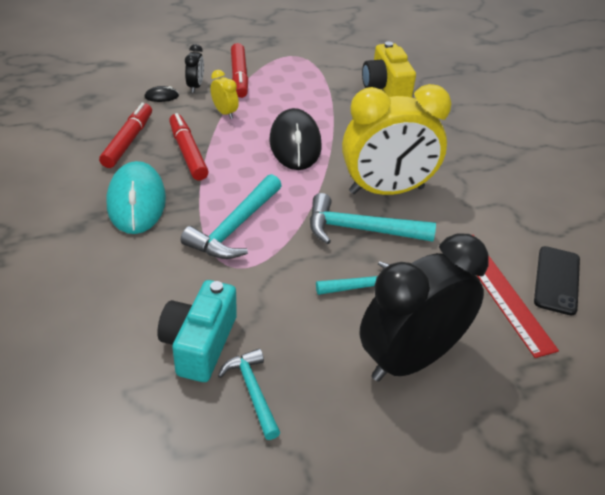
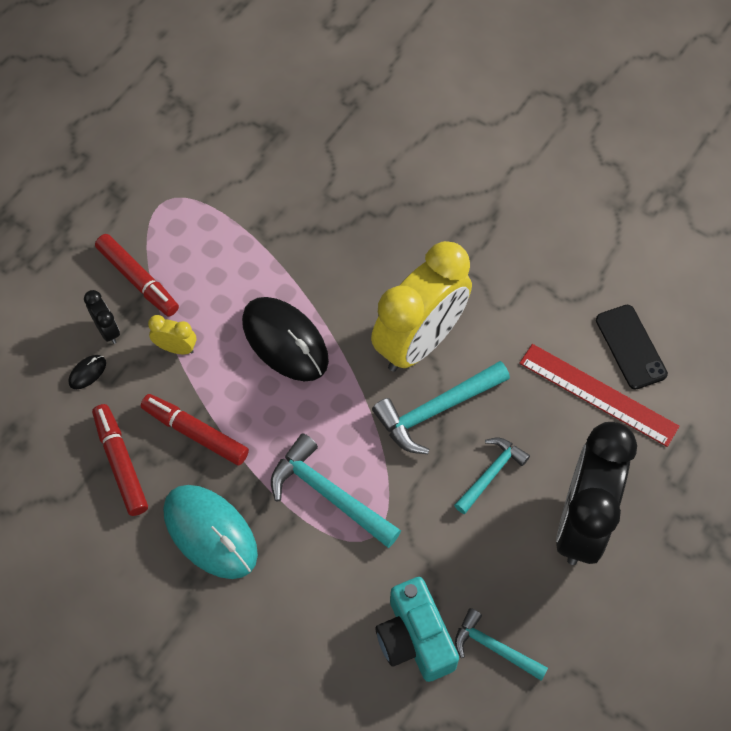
camera: 35 degrees left, 20 degrees up
(234, 228) = (328, 494): turquoise hammer -> turquoise hammer turned 135 degrees clockwise
(386, 87) = (302, 187): yellow camera -> none

